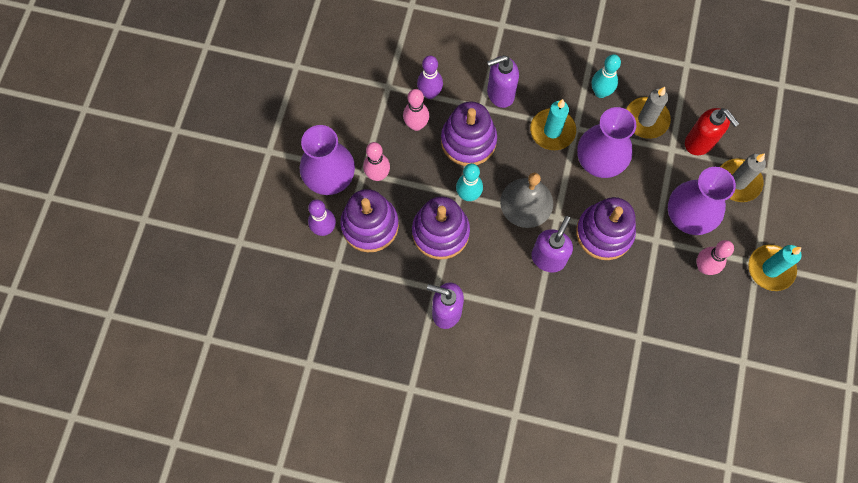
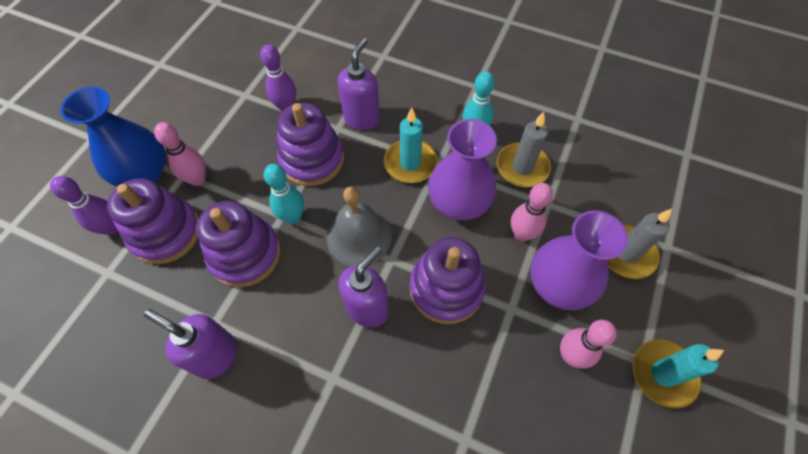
camera: 10 degrees right, 10 degrees down
(330, 177) = (144, 173): purple vase -> blue vase
(416, 125) = (260, 135): pink bowling pin -> pink bowling pin (521, 234)
(500, 94) = (362, 118): purple soap dispenser -> purple soap dispenser turned 120 degrees clockwise
(699, 143) = (582, 202): red soap dispenser -> none

